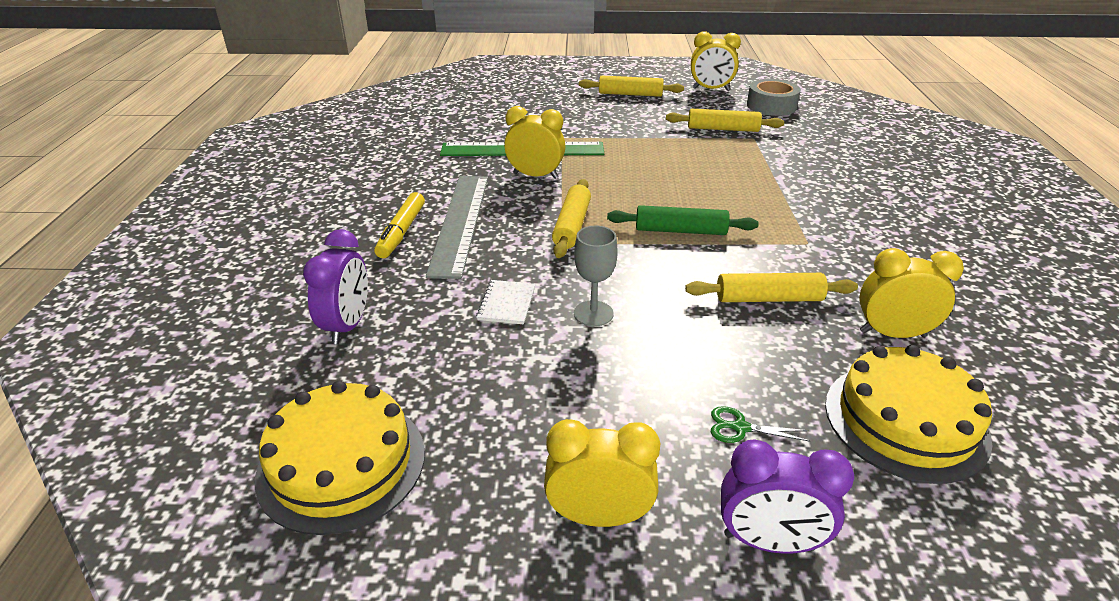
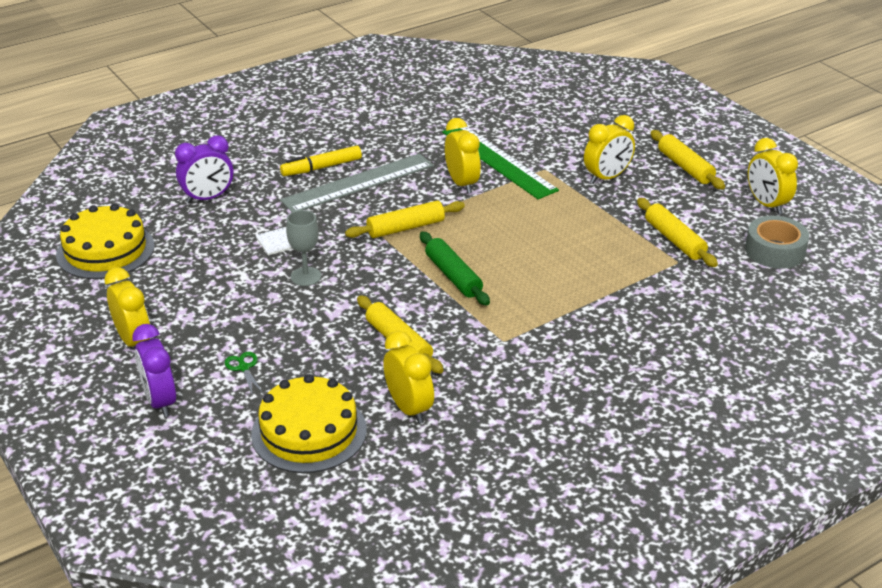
camera: 55 degrees right, 0 degrees up
(608, 121) = (607, 177): none -> yellow clock

